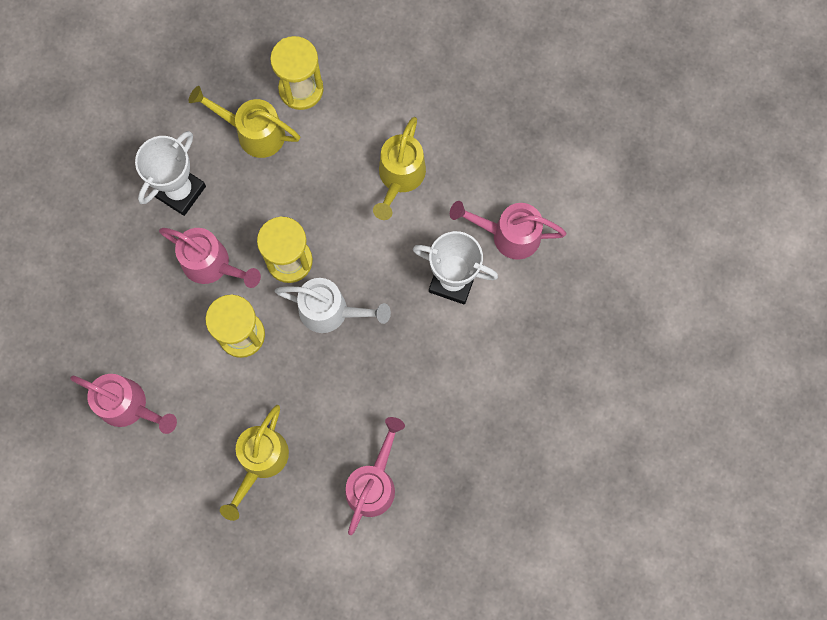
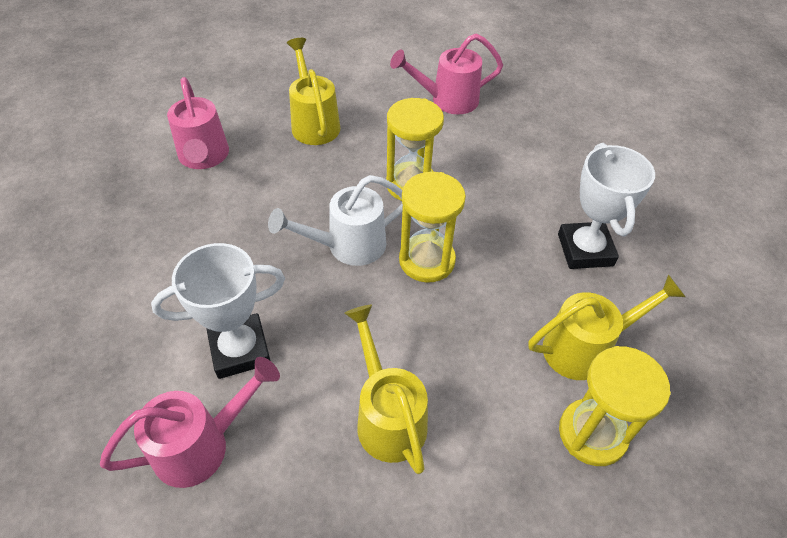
camera: 140 degrees right, 25 degrees down
(212, 265) = (491, 215): pink watering can -> none

